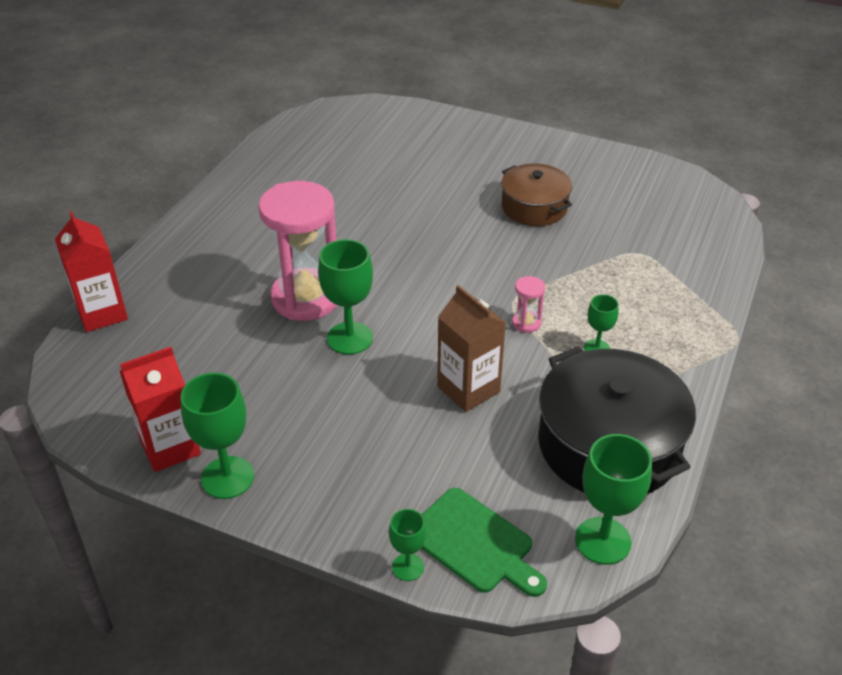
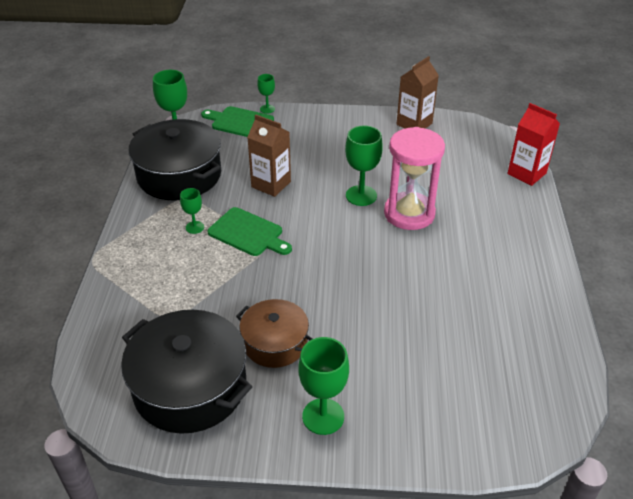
camera: 160 degrees right, 0 degrees up
(170, 447) = (414, 124): red carton -> brown carton
(227, 477) = (374, 119): green goblet -> green goblet (323, 416)
(526, 323) = (248, 233): pink hourglass -> green cutting board
(625, 193) = (190, 387): none -> black pot

